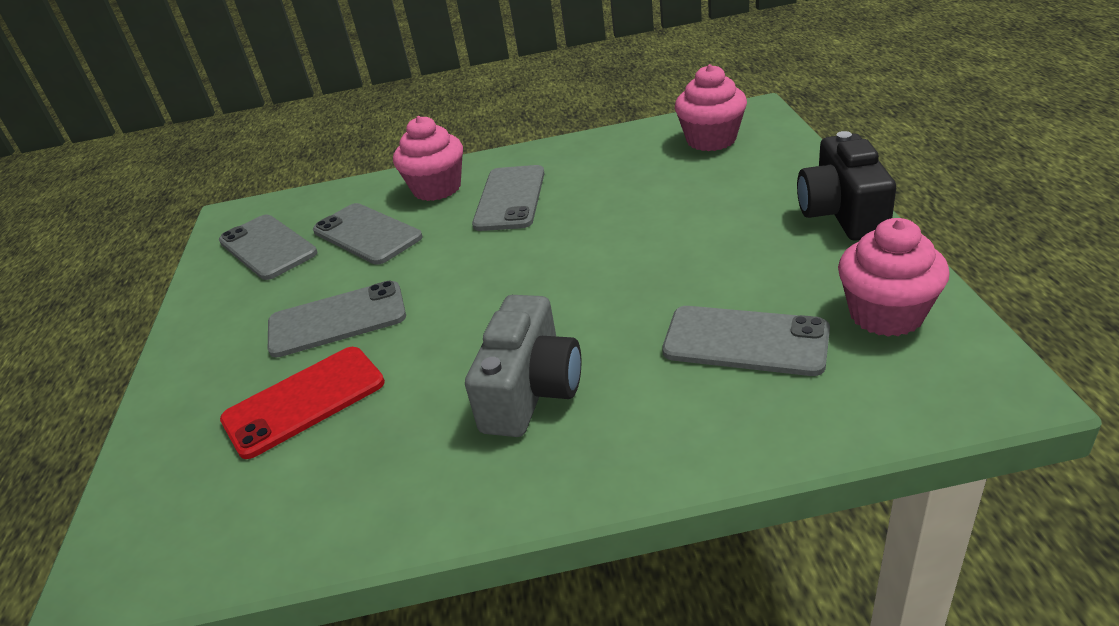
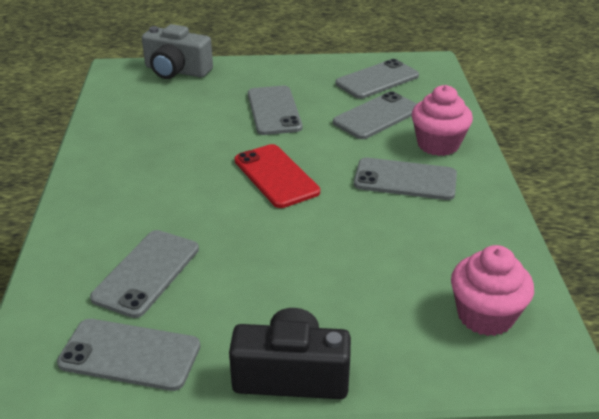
camera: 90 degrees right, 0 degrees up
(304, 401) = (201, 105): red phone -> red phone (276, 176)
(531, 391) = (158, 179): grey camera -> grey camera (176, 71)
(886, 314) = (130, 354): pink cupcake -> grey phone

